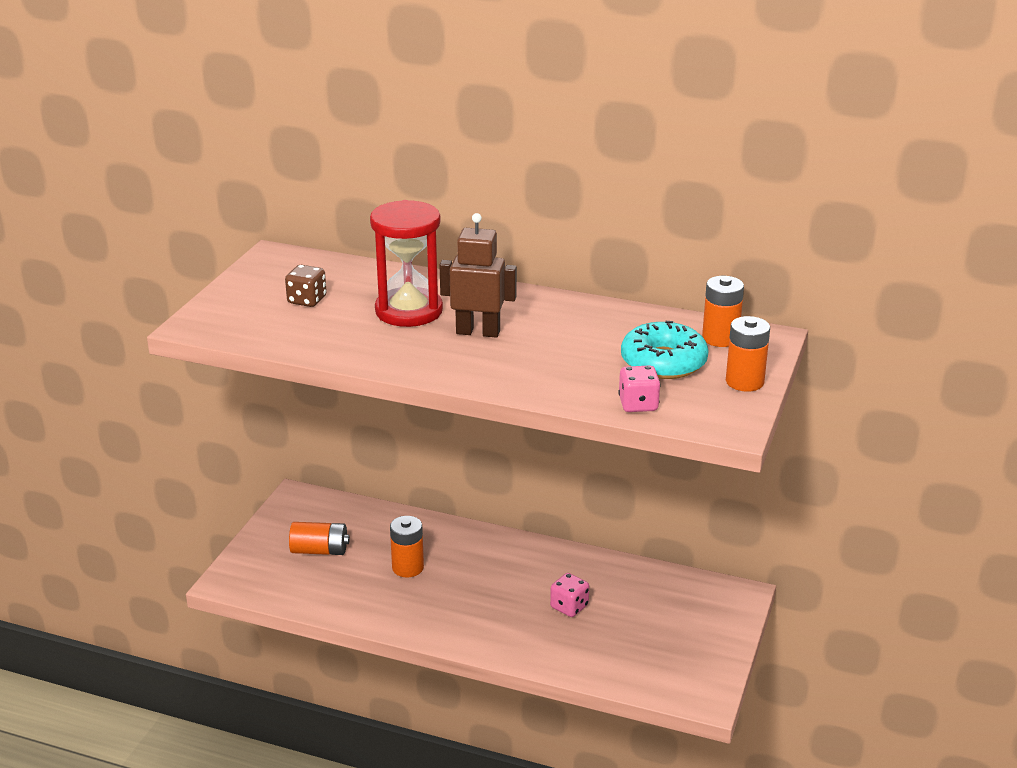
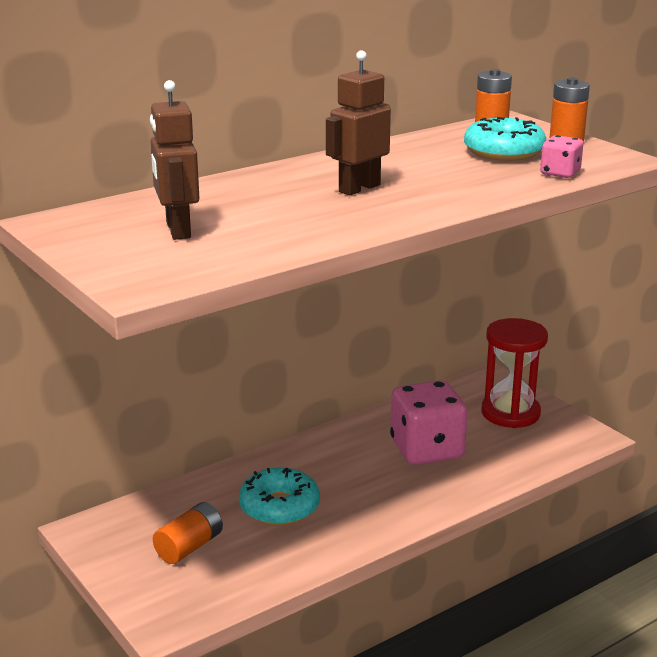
camera: 55 degrees left, 5 degrees down
(307, 300) = (177, 230): brown dice -> brown robot
(408, 567) = (279, 507): orange battery -> turquoise donut
(409, 311) = (275, 200): red hourglass -> red hourglass (510, 413)
(569, 607) = (426, 450): pink dice -> pink dice, size x2.10

